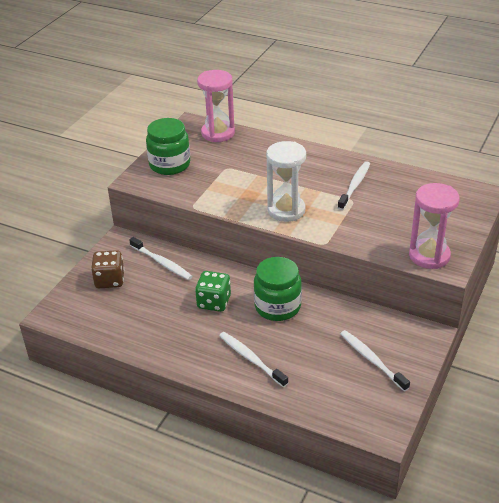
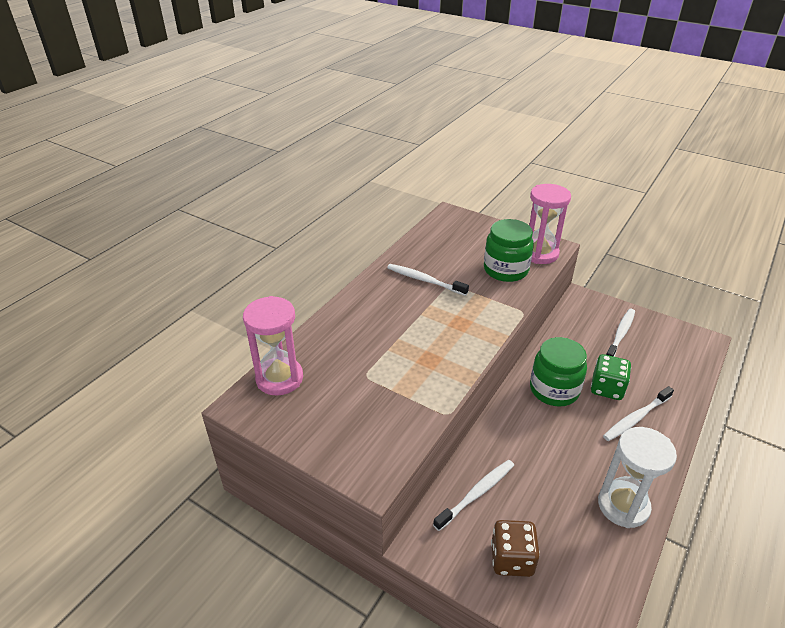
camera: 85 degrees left, 0 degrees up
(169, 164) = (342, 434): green jar -> green jar (505, 270)
(214, 302) = (550, 443): green dice -> green dice (607, 388)
(286, 210) = (463, 332): white hourglass -> white hourglass (623, 505)
(372, 360) = (620, 334): white toothbrush -> white toothbrush turned 150 degrees clockwise

